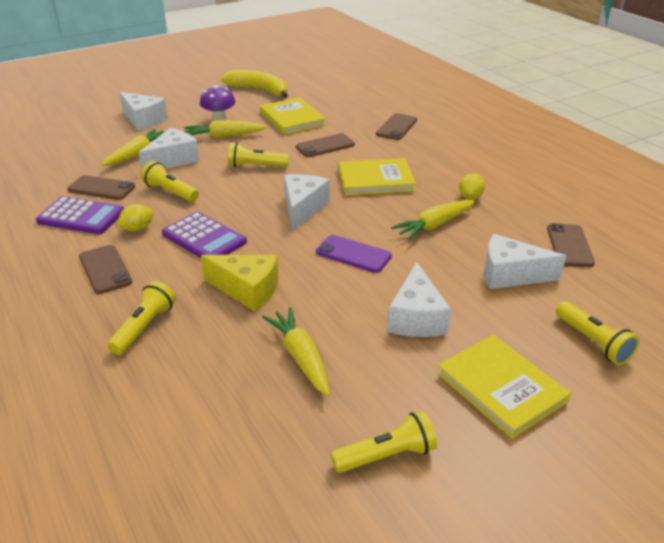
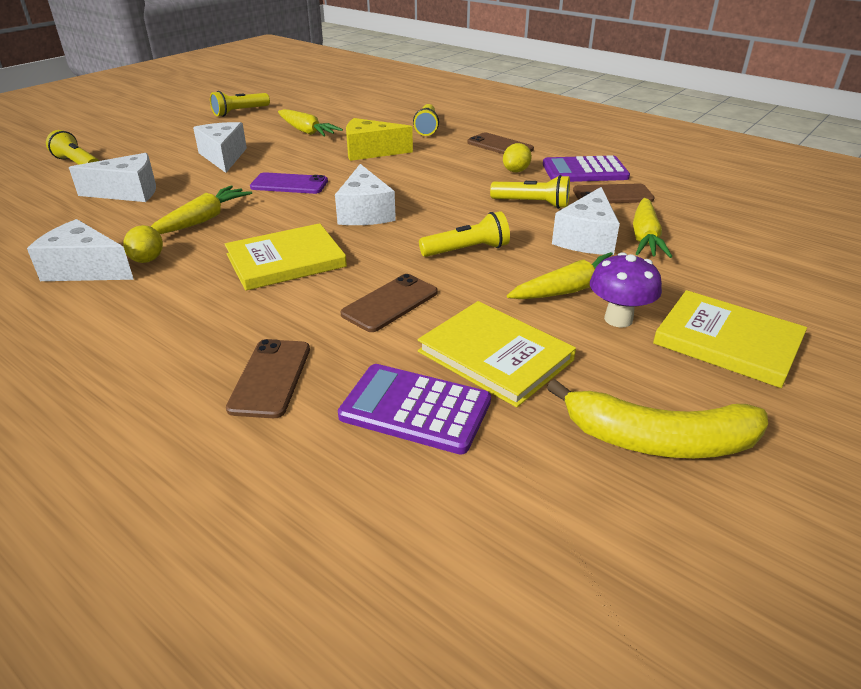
camera: 160 degrees right, 0 degrees up
(143, 120) = (743, 295): white cheese -> white cheese (85, 269)
(204, 238) = (444, 174): purple calculator -> purple calculator (415, 409)
(501, 387) = (164, 138): yellow book -> yellow book (727, 342)
(569, 245) = (43, 225): brown phone -> none

